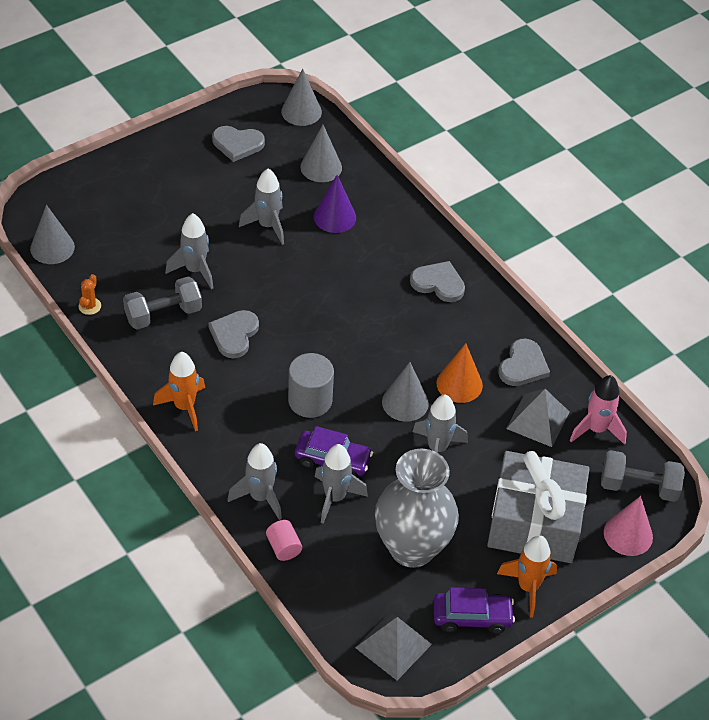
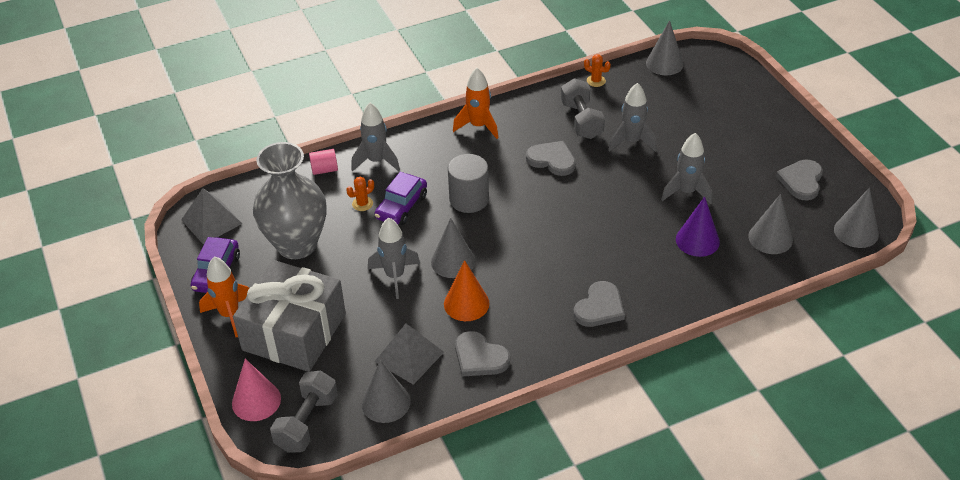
camera: 105 degrees right, 5 degrees down
(335, 498) = (362, 204): grey rocket -> orange cactus
(596, 429) = (385, 402): pink rocket -> grey cone

